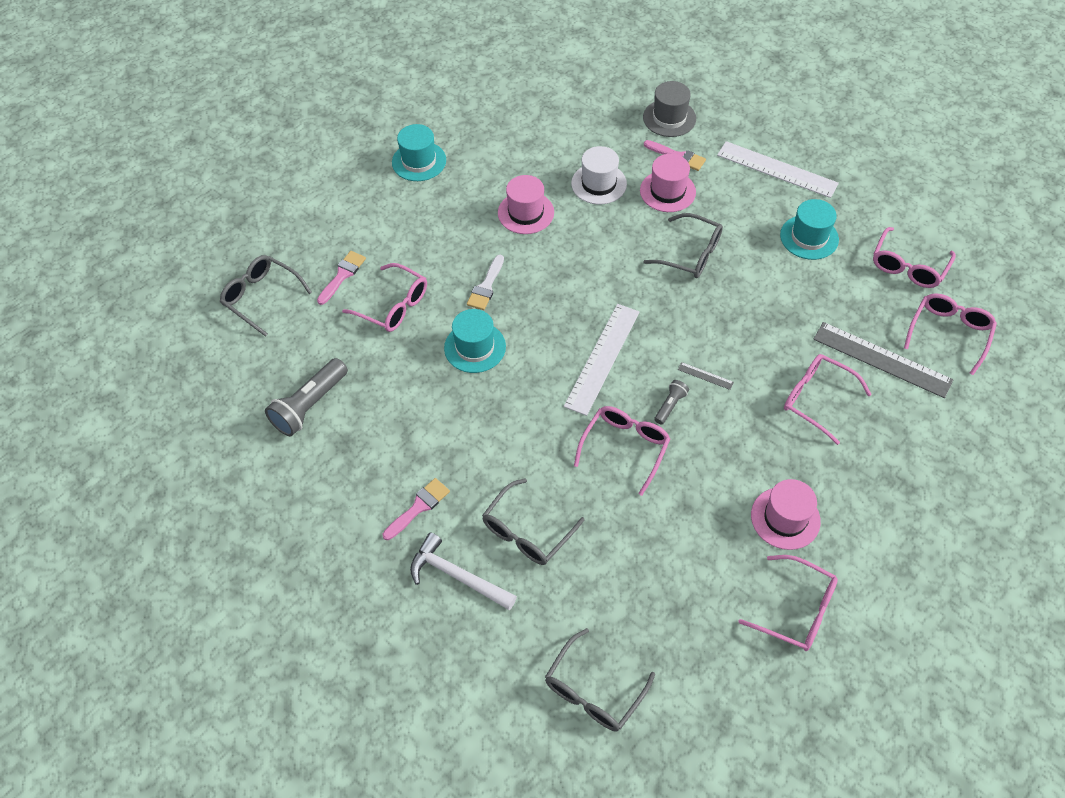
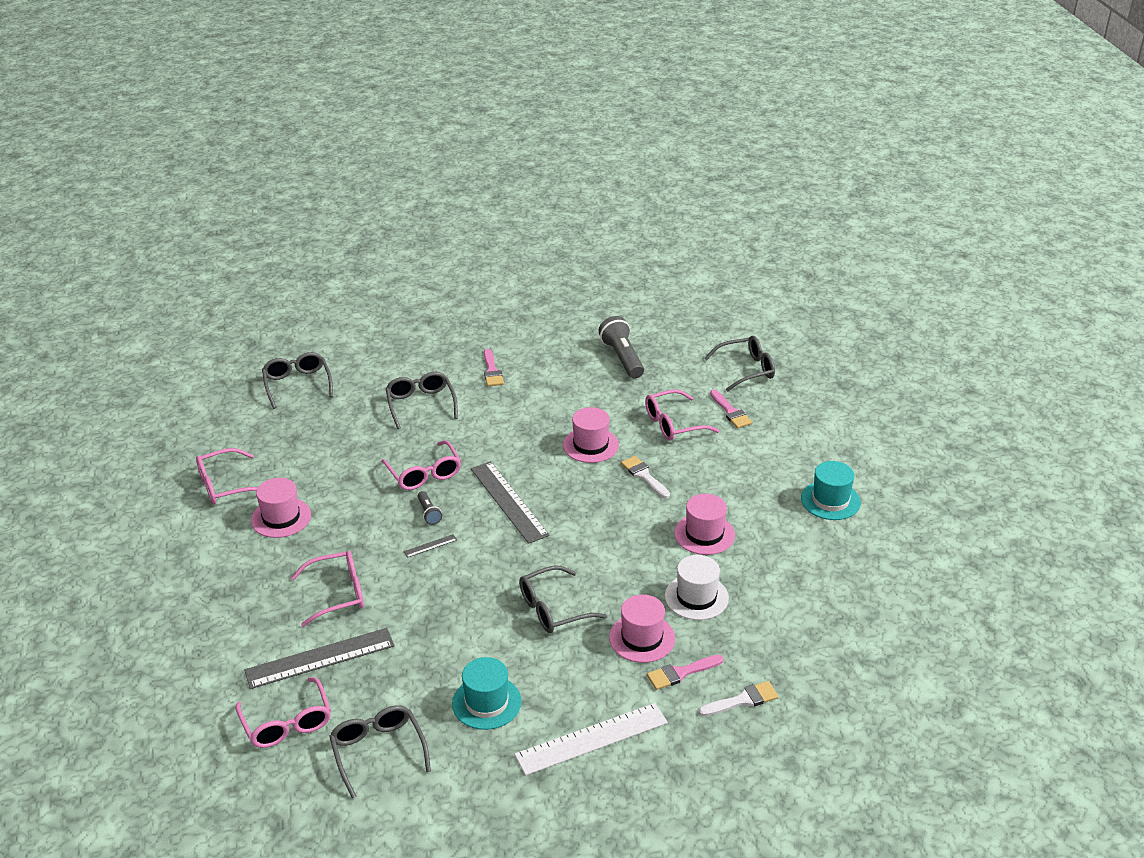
camera: 125 degrees right, 20 degrees down
(457, 575) = (428, 367): white hammer -> none
(475, 347) = (590, 445): turquoise hat -> pink hat
(602, 358) = (508, 501): white ruler -> grey ruler
(669, 118) = (742, 700): grey hat -> white brush
(908, 266) = (378, 752): pink glasses -> grey glasses

